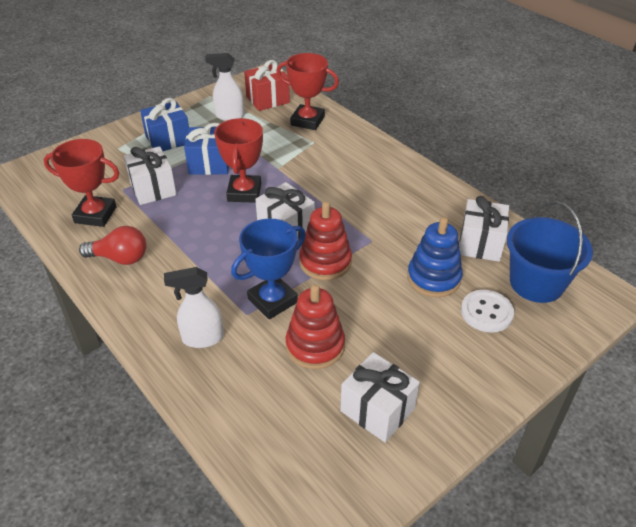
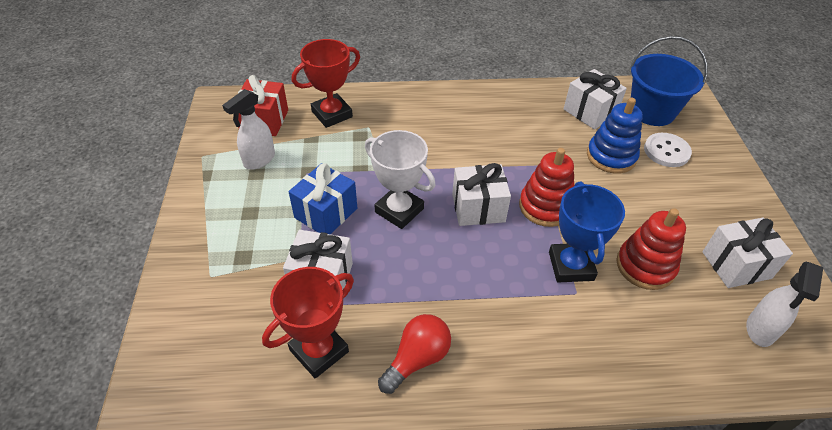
camera: 55 degrees left, 5 degrees up
(168, 140) = (245, 225): blue gift -> none
(202, 338) = (588, 342): white spray bottle -> white spray bottle (760, 330)
(244, 192) = (399, 210): red trophy -> white trophy

